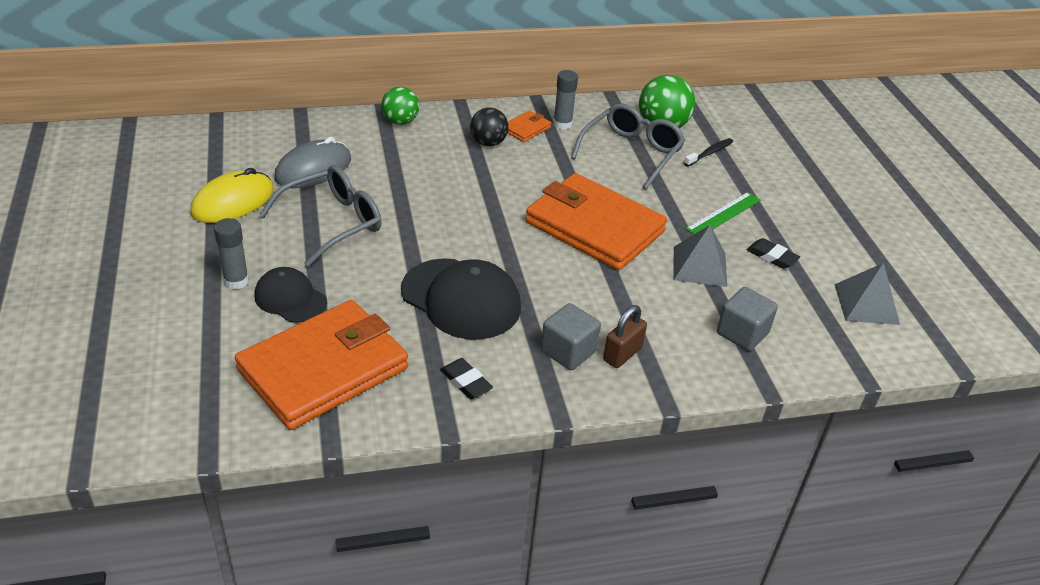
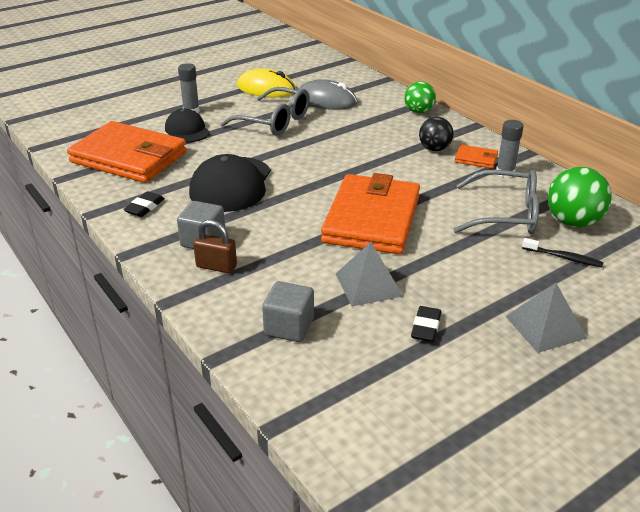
camera: 70 degrees right, 5 degrees down
(290, 298) = (187, 130): black cap -> black cap turned 45 degrees counterclockwise
(723, 214) = (466, 284): green ruler -> none
(866, 304) = (405, 410): grey pyramid -> grey pyramid (545, 327)

